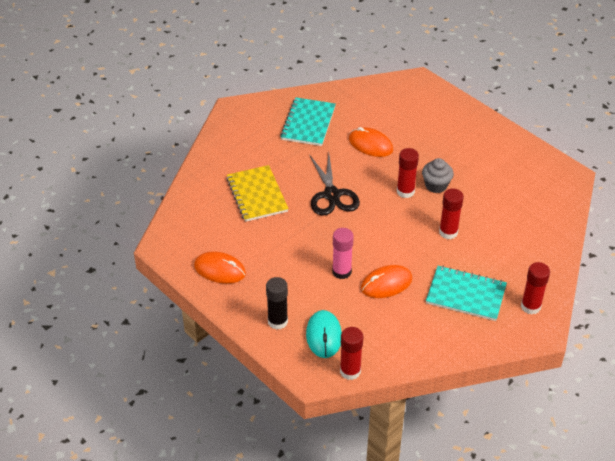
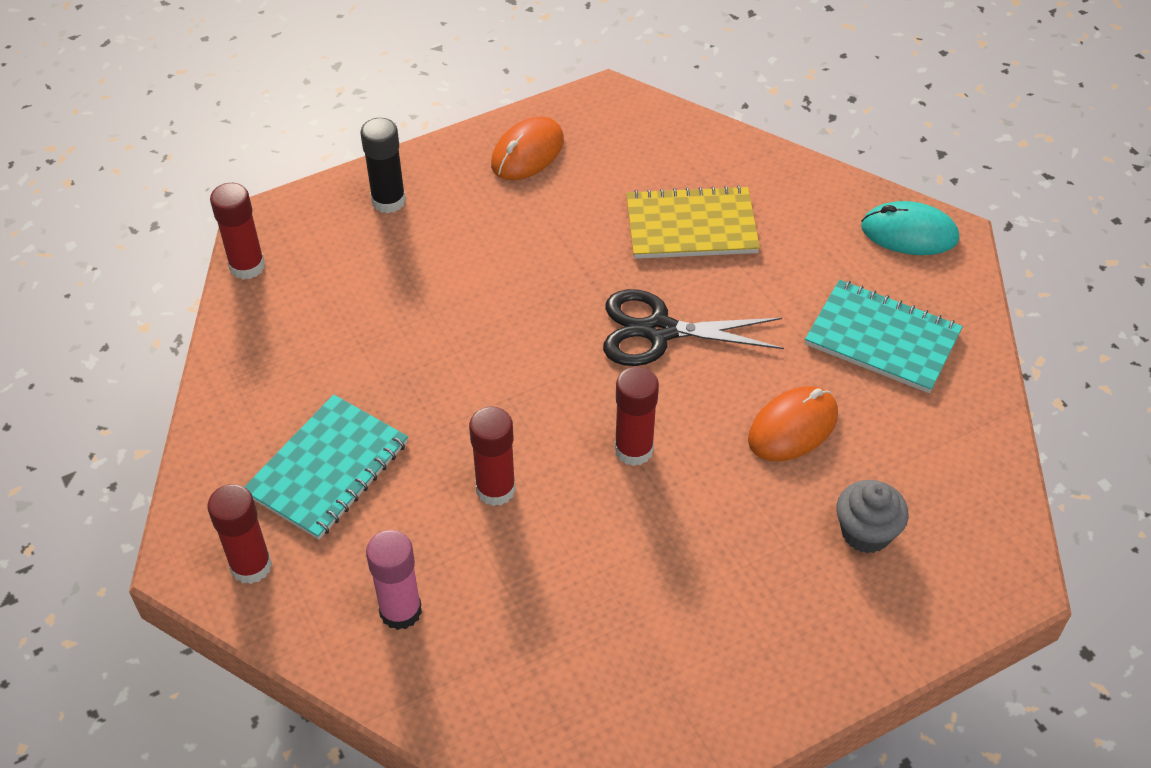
camera: 105 degrees right, 5 degrees up
(324, 335) = (333, 250): turquoise mouse -> turquoise mouse (909, 233)
(341, 271) = (460, 302): pink glue stick -> pink glue stick (400, 611)
(386, 283) = (406, 357): orange mouse -> none
(436, 185) = (636, 508): grey cupcake -> grey cupcake (866, 532)

